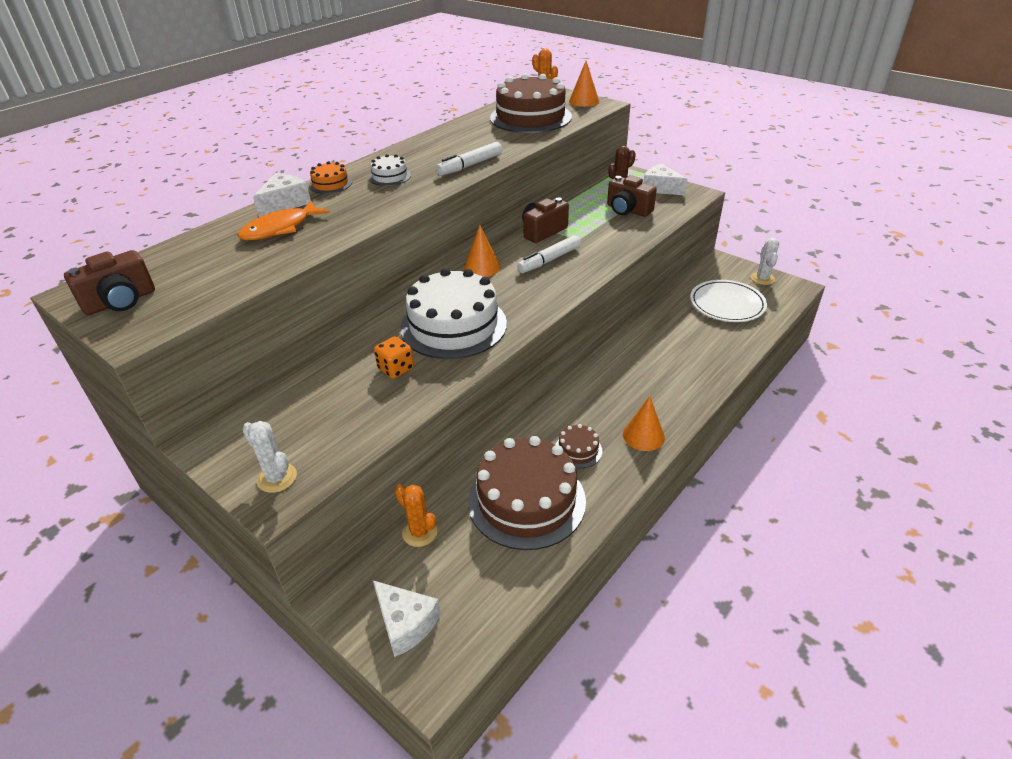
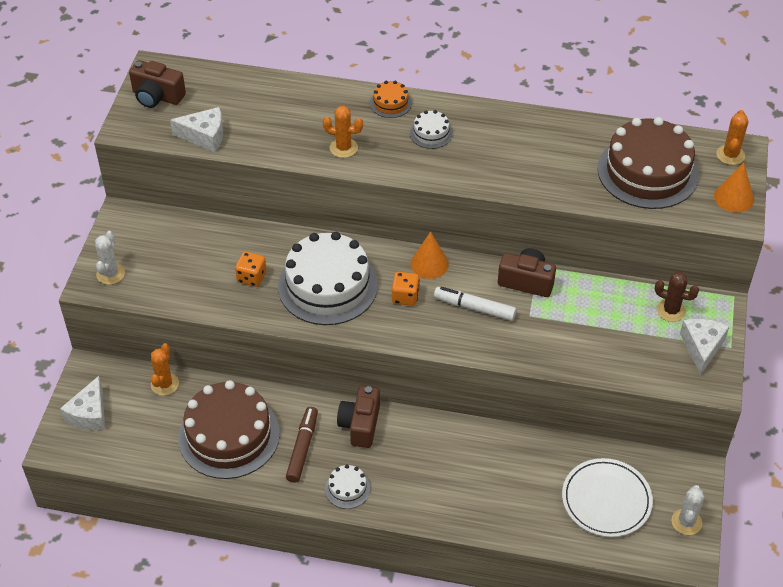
camera: 60 degrees right, 10 degrees up
(280, 228) = (298, 116): orange fish -> none
(285, 203) = (338, 95): white cheese -> white cheese (204, 136)
(352, 217) = (343, 148): none -> orange cactus
(470, 165) = (492, 177): white marker -> none
(506, 289) = (405, 297): none -> orange dice
(578, 450) = (302, 448): brown cake -> brown marker
(628, 210) = (624, 335): brown camera -> brown camera (360, 425)
(643, 435) = (347, 489): orange cone -> white cake
(762, 279) = (686, 522): white cactus -> white cactus turned 45 degrees counterclockwise

